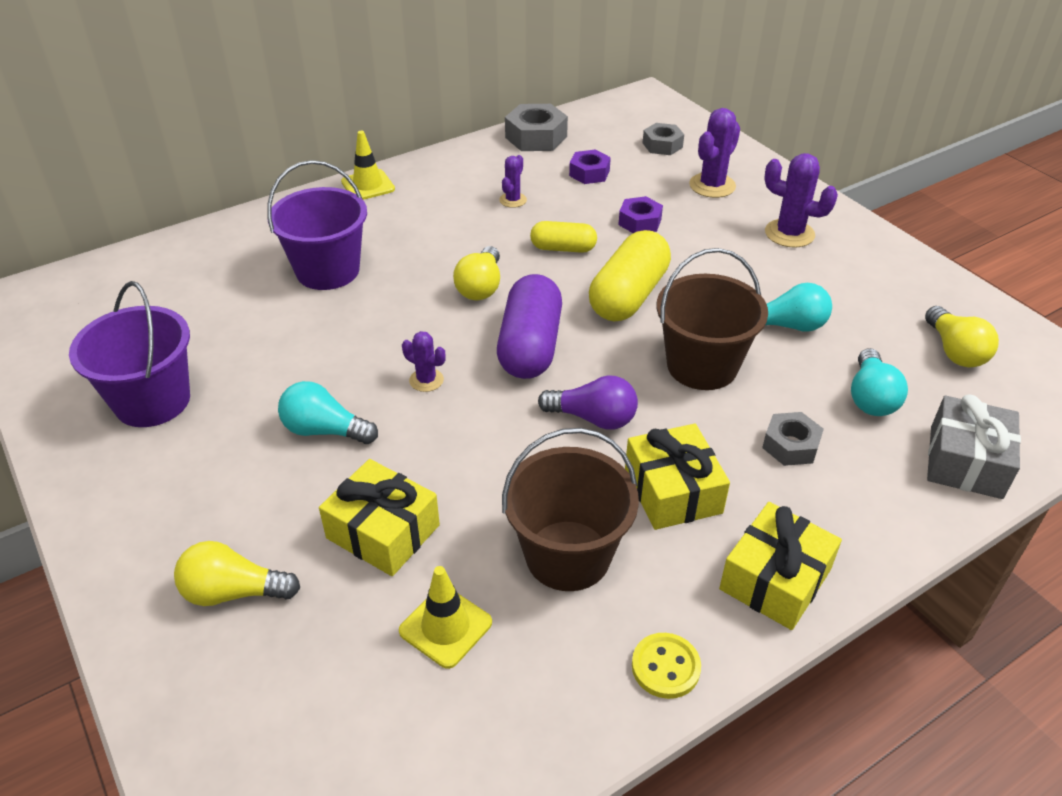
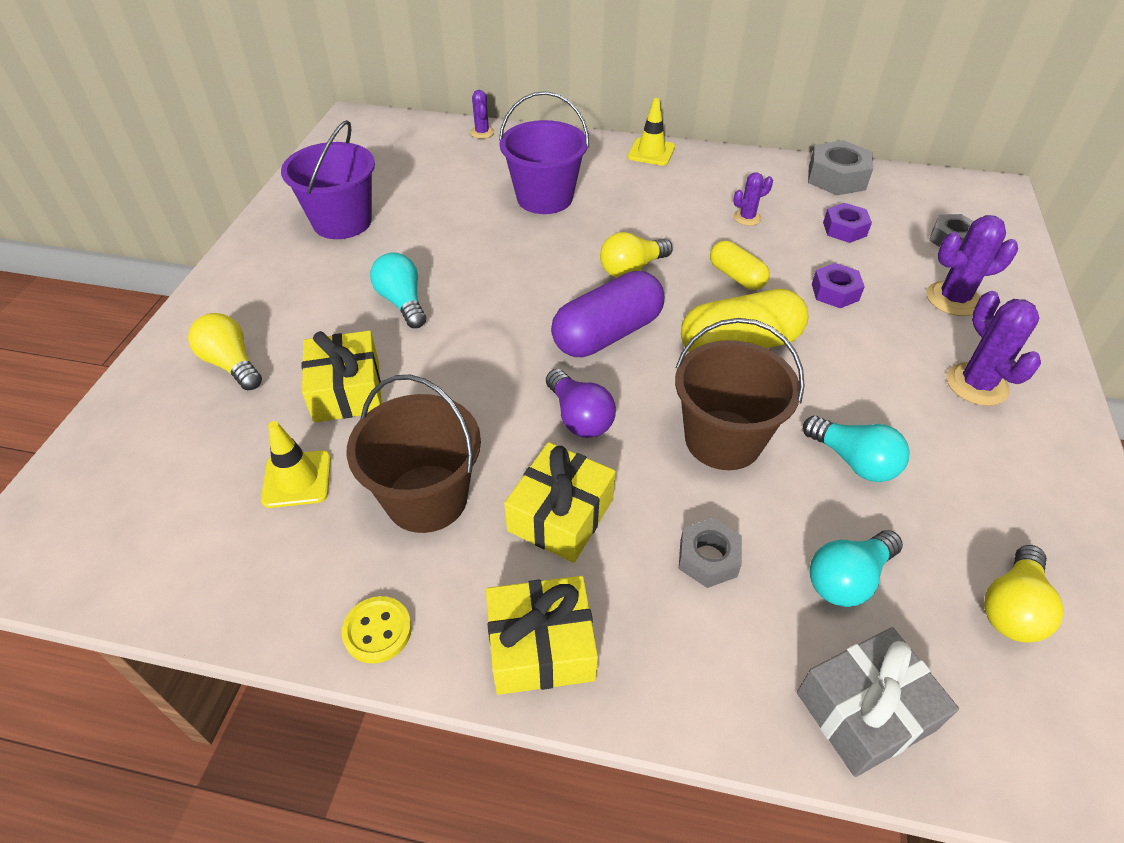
camera: 45 degrees right, 5 degrees up
(426, 380) = (505, 311): purple cactus -> purple cactus (482, 132)

